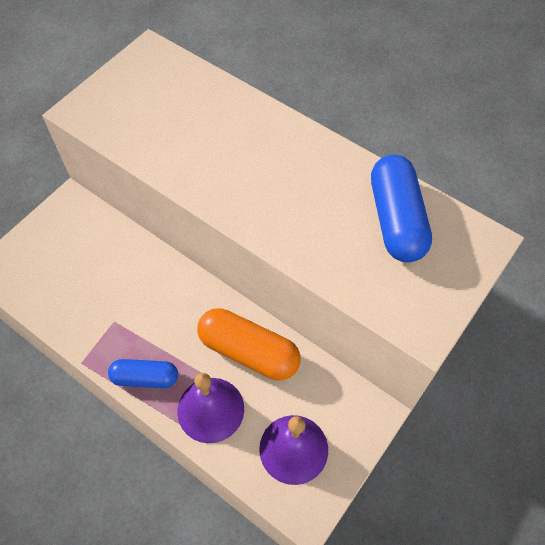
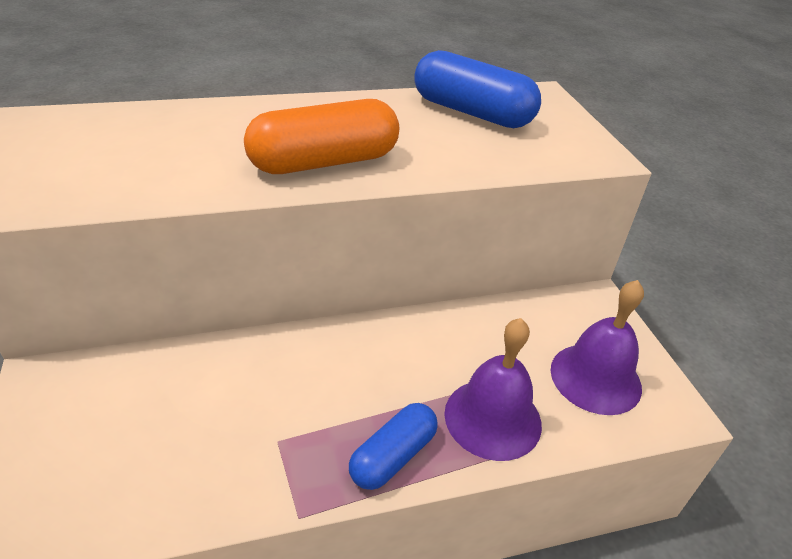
camera: 55 degrees left, 20 degrees down
(249, 351) = (449, 344): orange capsule -> orange capsule (324, 162)

